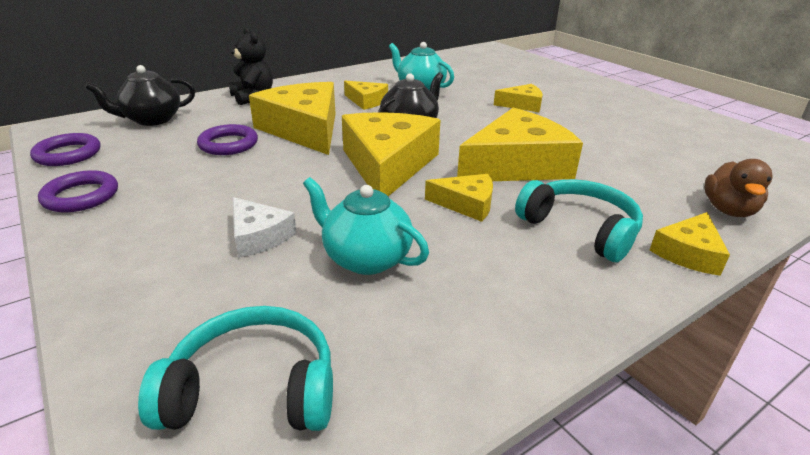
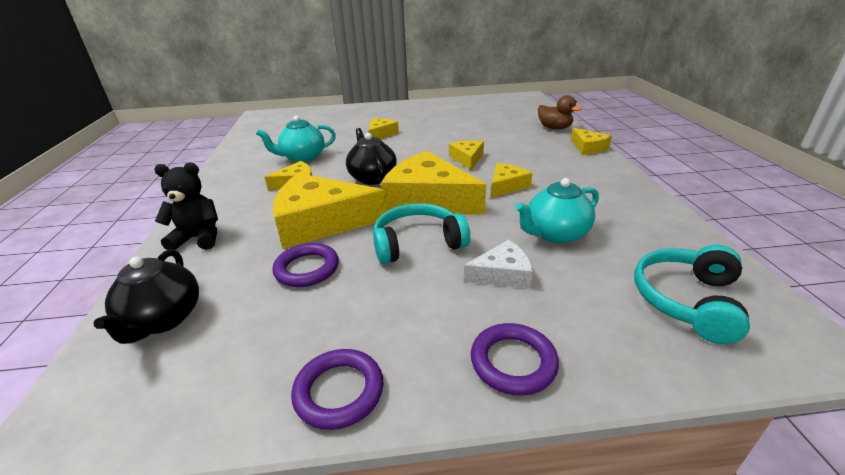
camera: 60 degrees left, 0 degrees up
(68, 154) = (188, 408): purple ring -> purple ring (513, 362)
(517, 165) = (467, 159): yellow cheese -> yellow cheese, size x0.51
(580, 229) = (554, 164): turquoise headphones -> turquoise headphones (417, 243)

